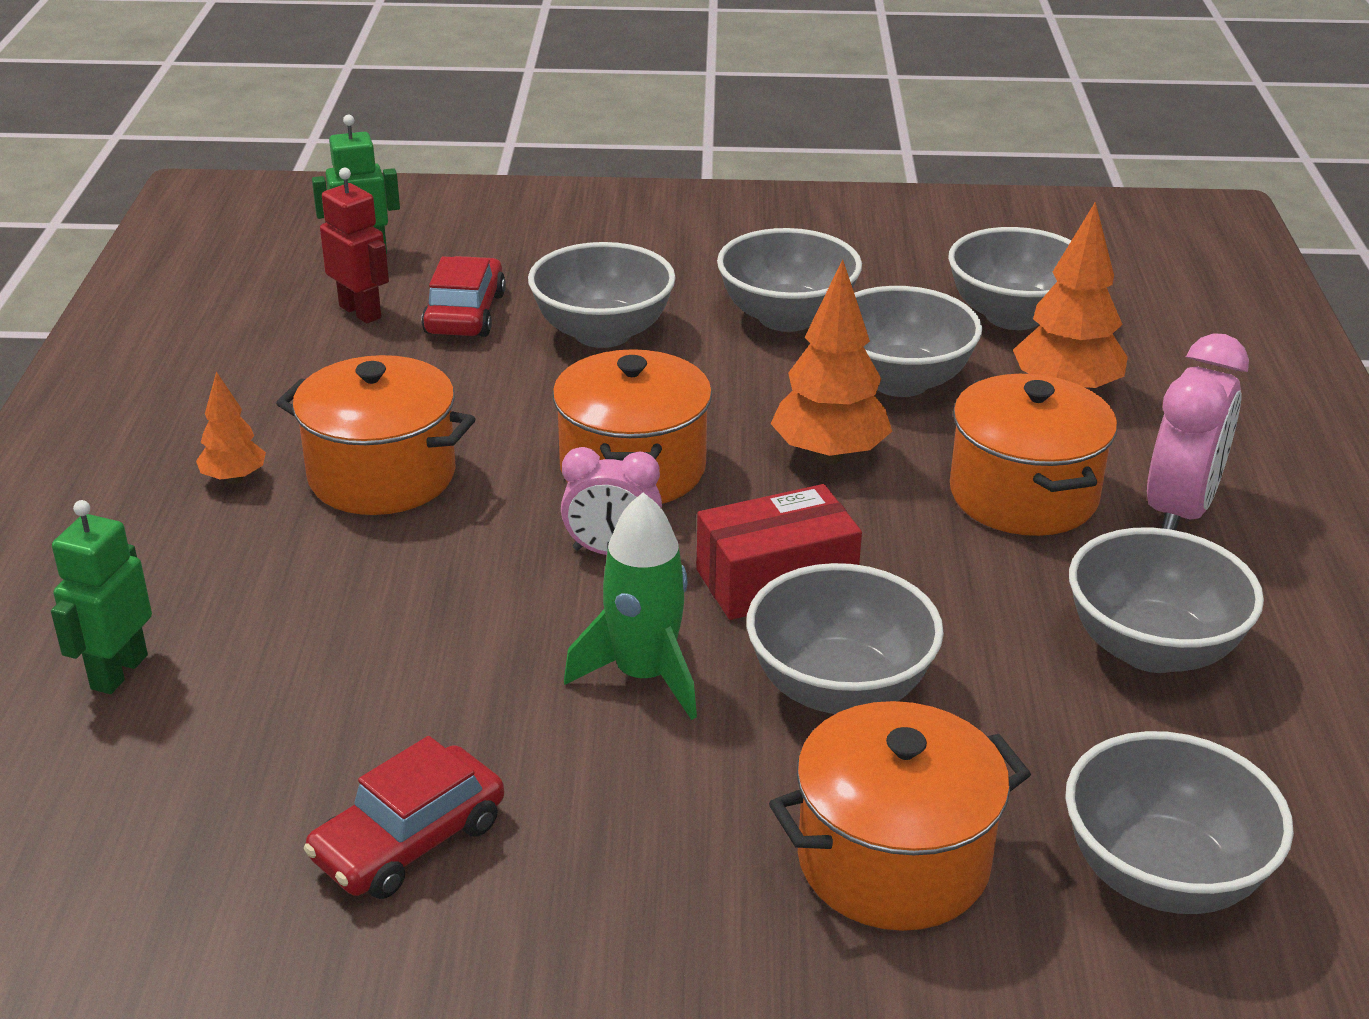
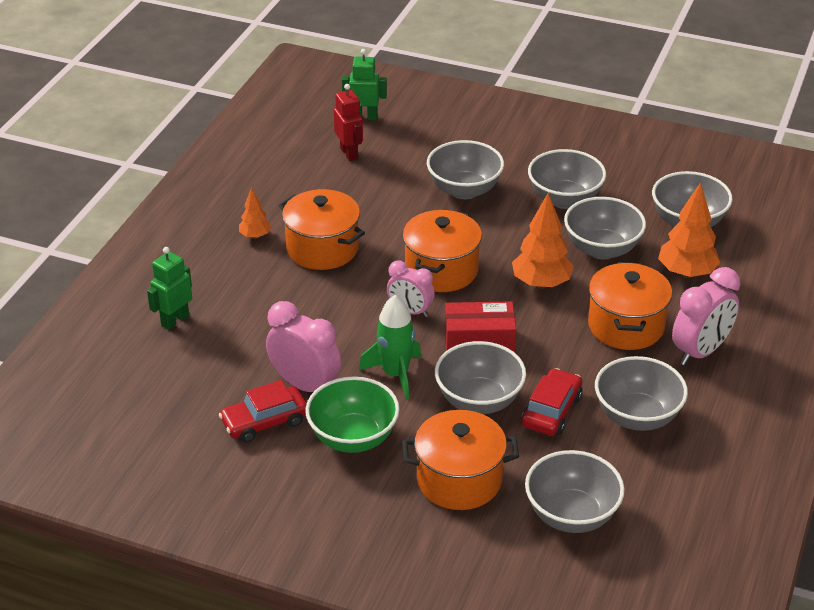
camera: 20 degrees right, 5 degrees up
(465, 313) = (400, 164): red car -> red car (551, 411)
(465, 741) = (305, 385): none -> pink clock
(621, 827) = (353, 438): none -> green bowl

